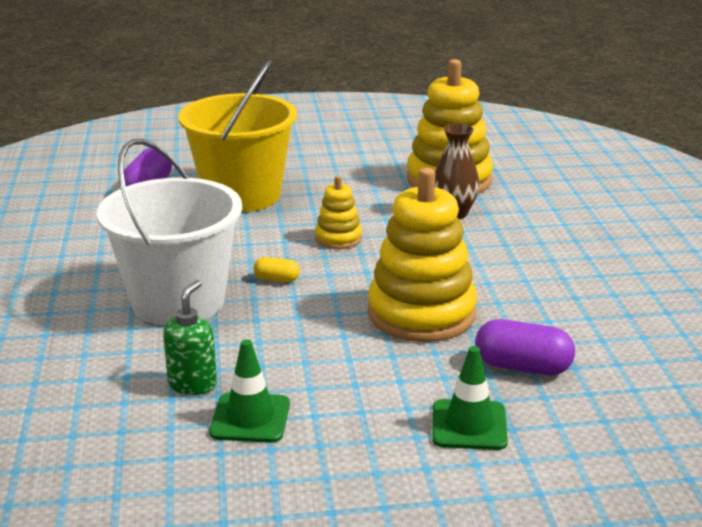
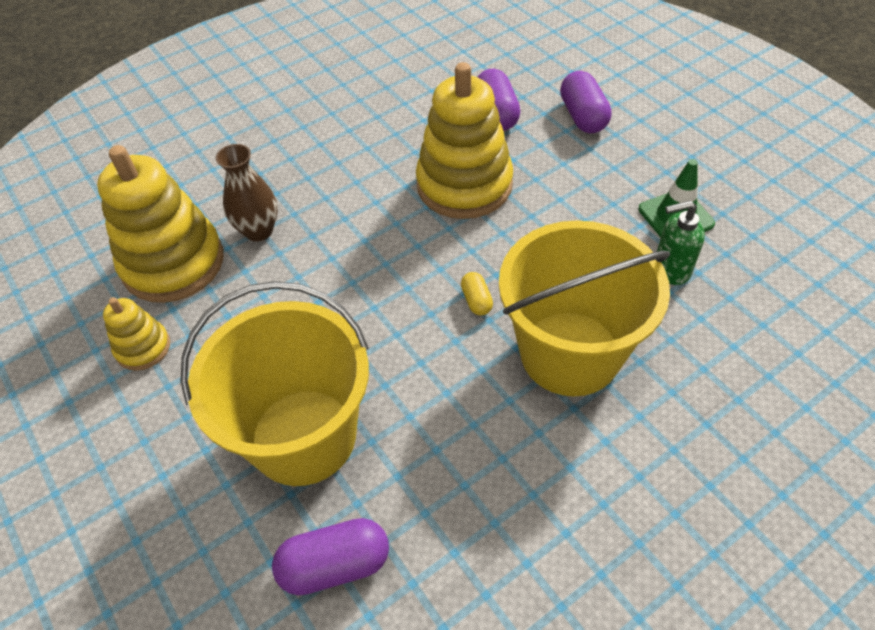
camera: 115 degrees left, 25 degrees up
(178, 301) = (570, 353): white bucket -> yellow bucket
(338, 238) = (364, 293): yellow stacking toy -> yellow stacking toy (143, 348)
(469, 425) = (583, 116): green traffic cone -> purple capsule

